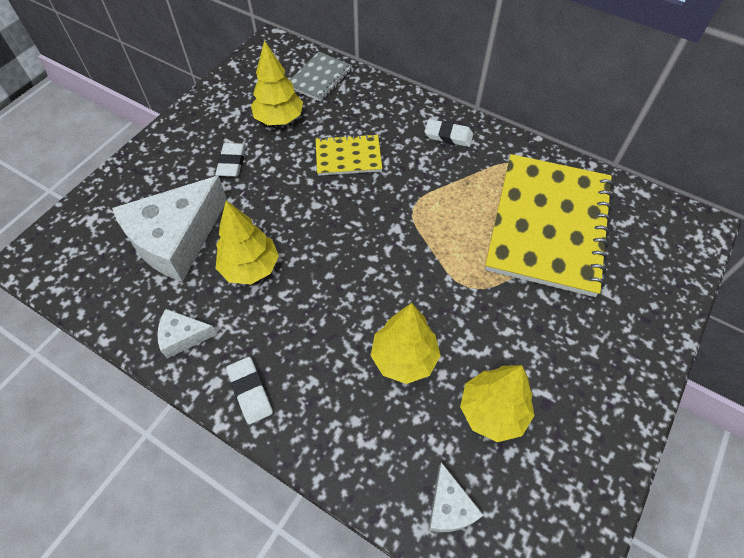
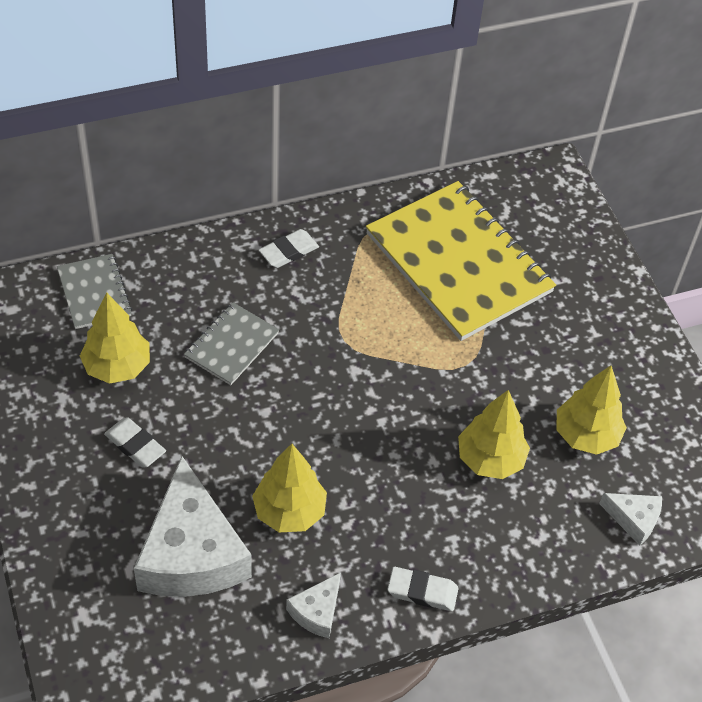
camera: 55 degrees left, 5 degrees down
(348, 156) = (231, 345): yellow notebook -> grey notebook

